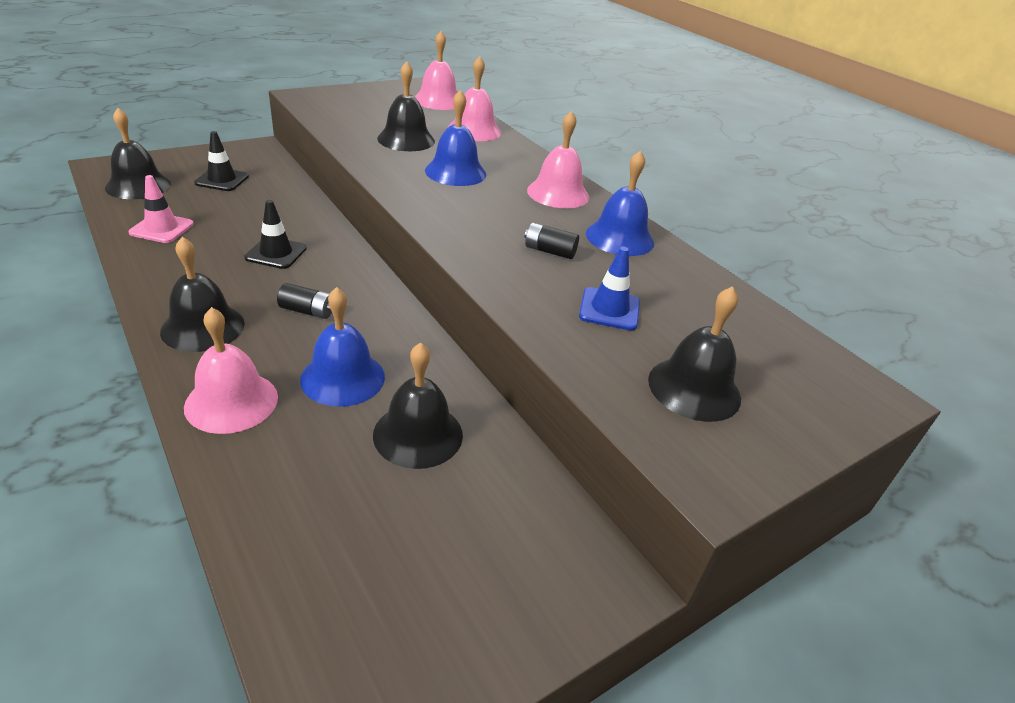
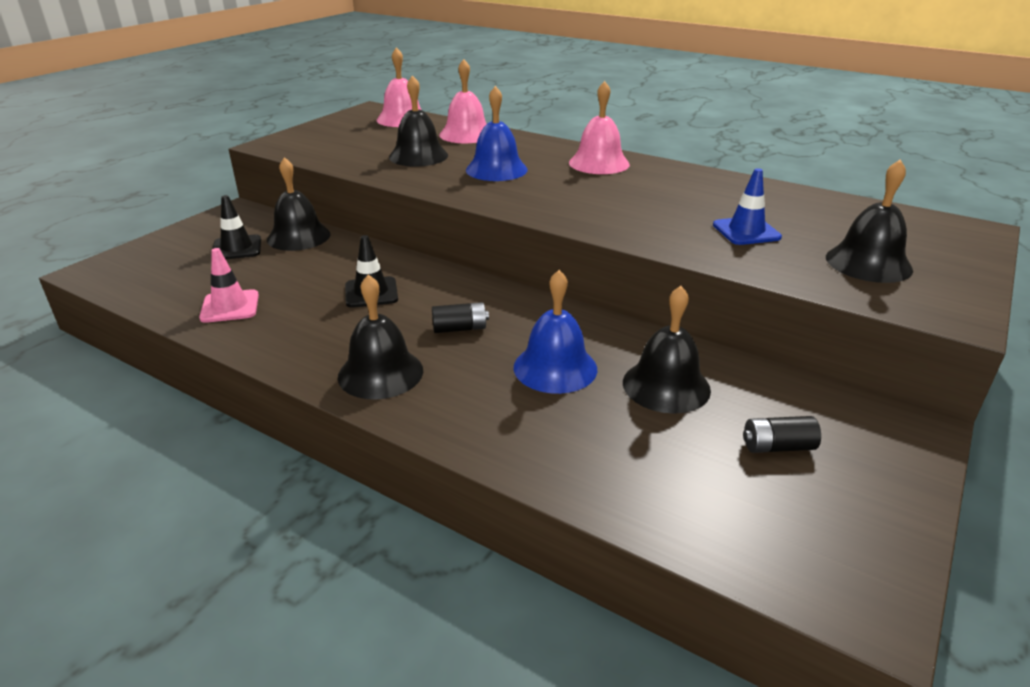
camera: 20 degrees left, 5 degrees down
(138, 185) = (153, 277): black bell -> black bell (298, 236)
(231, 401) = (484, 420): pink bell -> none
(549, 251) = (650, 205): black battery -> black battery (777, 446)
(619, 238) = (687, 181): blue bell -> none

